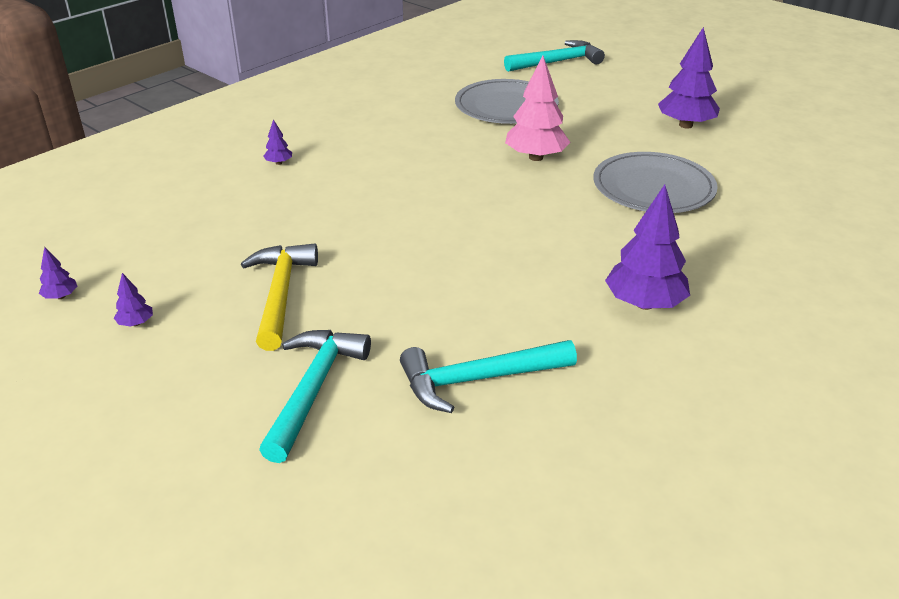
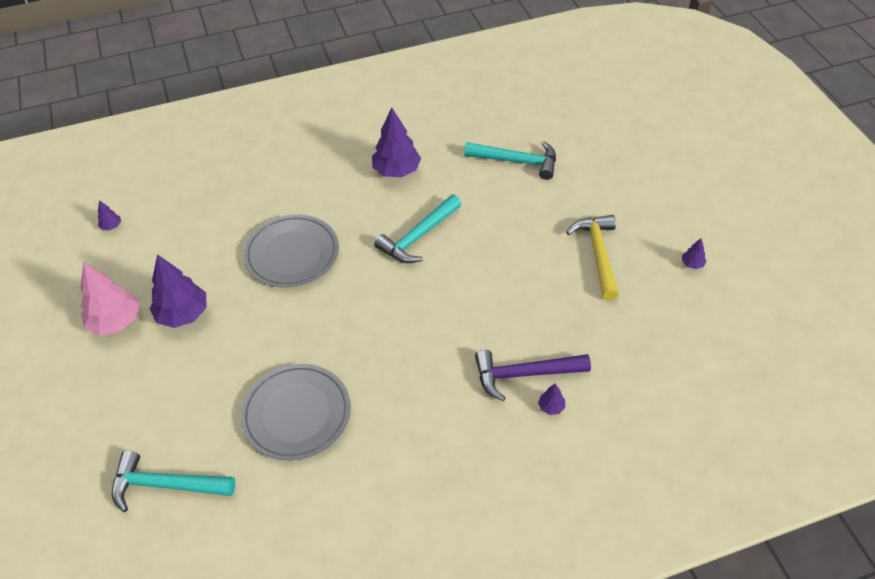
camera: 150 degrees left, 15 degrees up
(61, 296) = (741, 306): purple tree -> purple tree (111, 226)
(280, 294) = (598, 254): yellow hammer -> yellow hammer turned 150 degrees clockwise
(313, 389) = (601, 185): turquoise hammer -> turquoise hammer (418, 236)
(318, 174) = (524, 374): none -> purple hammer
(536, 157) = (339, 323): pink tree -> pink tree (115, 322)

